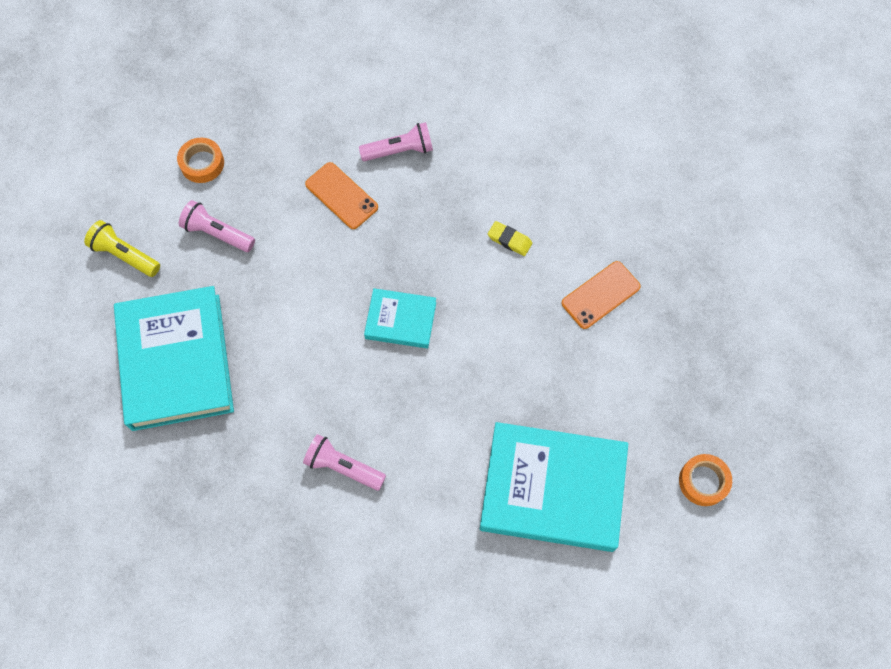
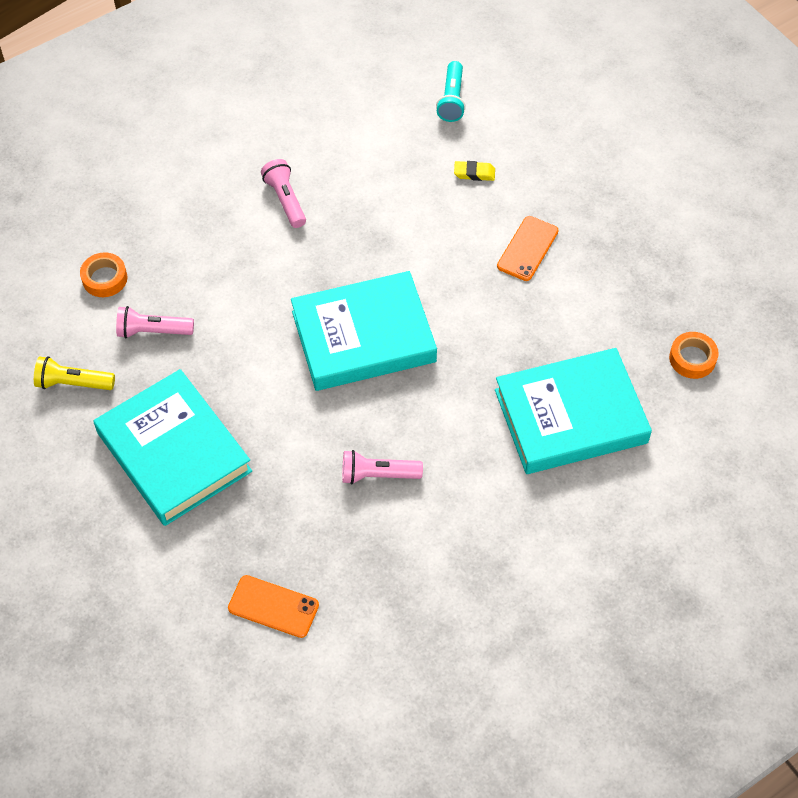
camera: 25 degrees left, 10 degrees down
(341, 196) = (252, 256): orange phone -> orange phone (273, 606)
(399, 150) = (285, 200): pink flashlight -> pink flashlight turned 75 degrees counterclockwise
(400, 320) = (363, 337): turquoise book -> turquoise book, size x1.96
(509, 240) = (424, 235): yellow eraser -> yellow eraser (474, 173)
(607, 109) = (452, 100): none -> turquoise flashlight

